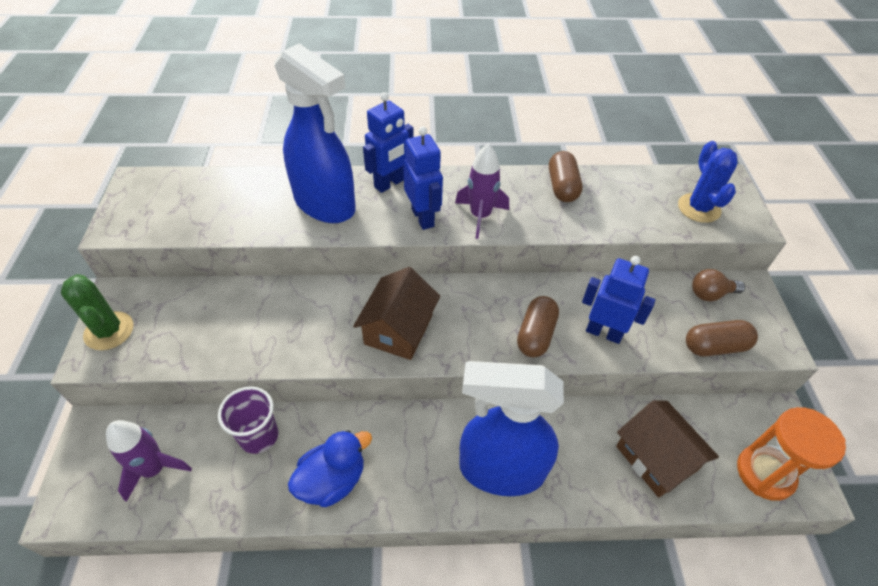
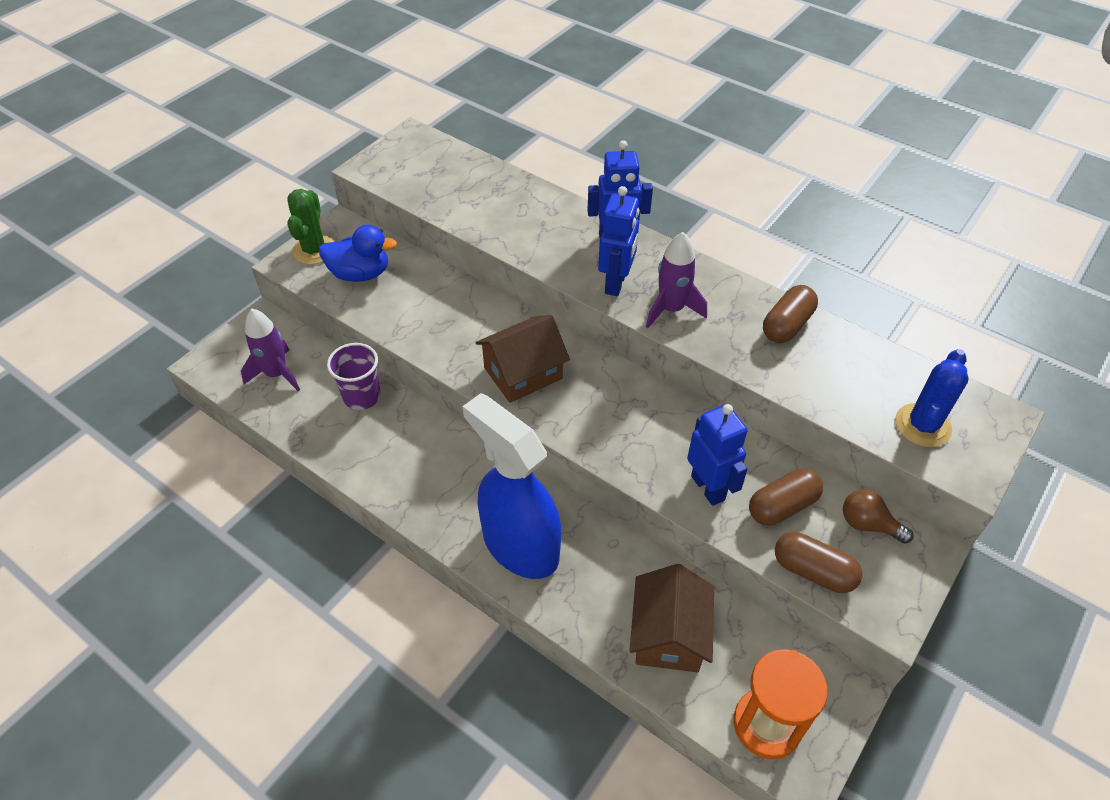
camera: 40 degrees right, 0 degrees up
(325, 204) = (542, 228): blue spray bottle -> none
(332, 480) = (385, 463): blue duck -> blue duck (360, 274)
(535, 335) = (639, 449): brown capsule -> brown capsule (782, 506)

